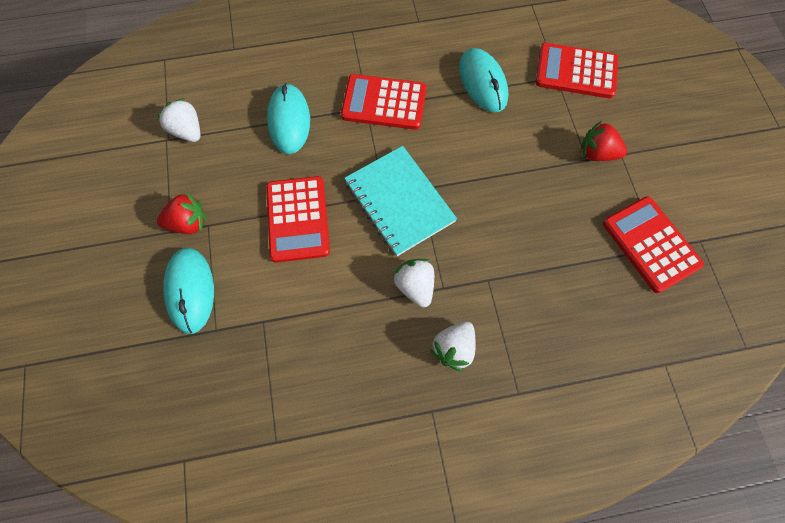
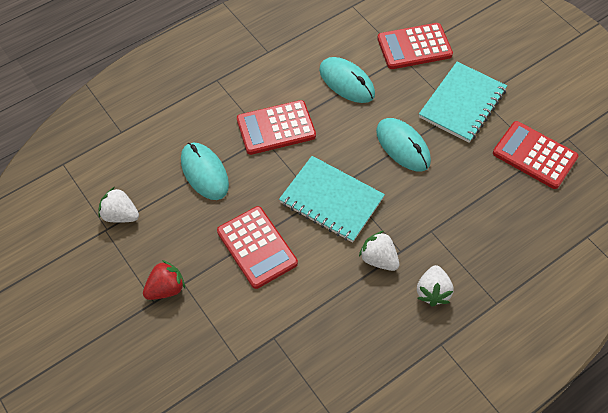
camera: 25 degrees left, 10 degrees down
(190, 290) = (199, 340): turquoise mouse -> turquoise mouse (403, 146)
(597, 153) = (462, 104): red strawberry -> turquoise notebook

